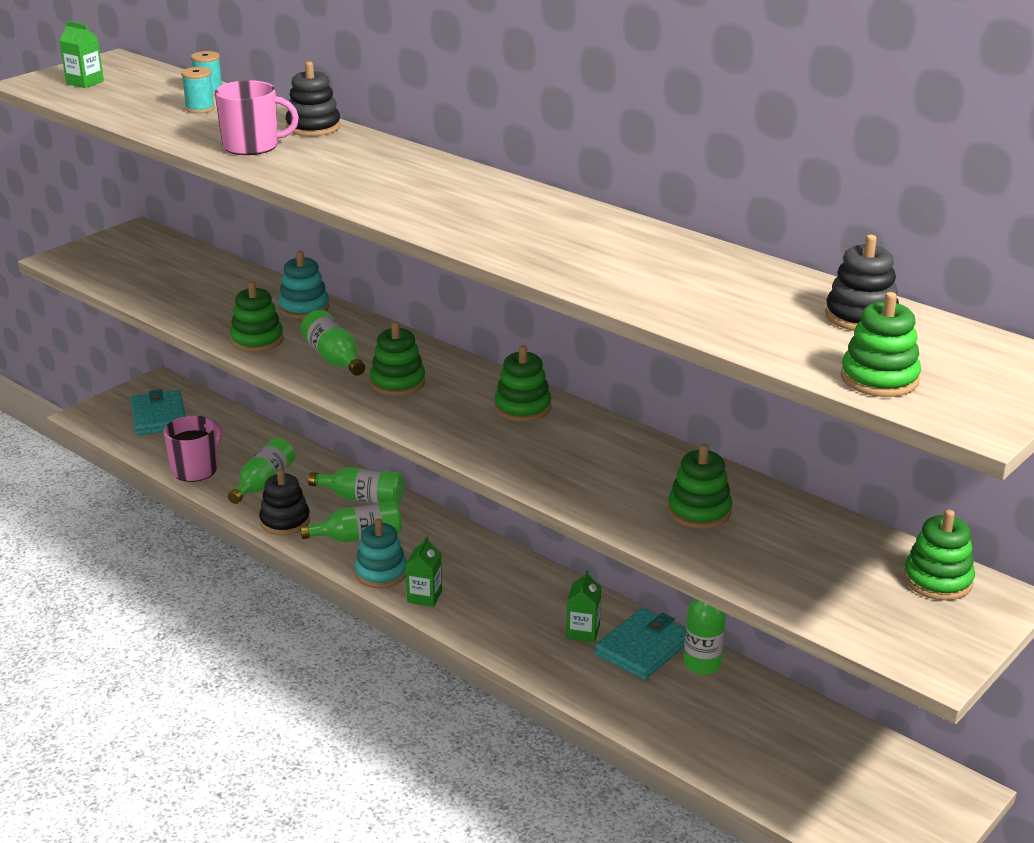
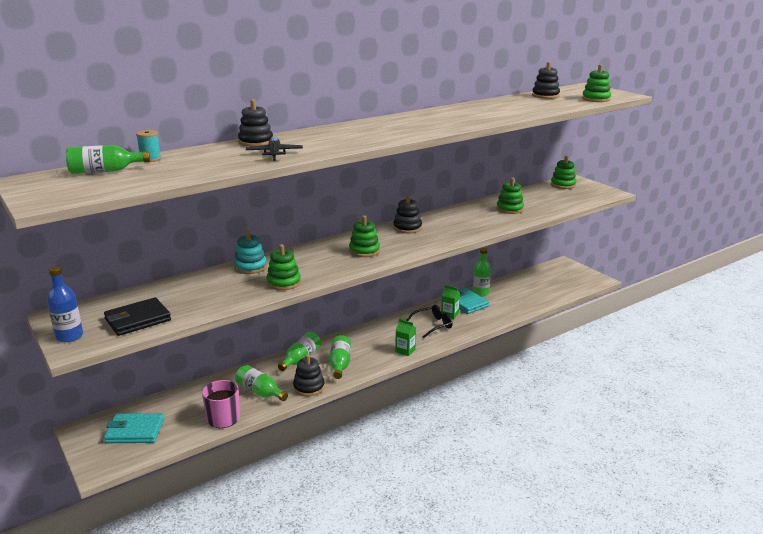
camera: 75 degrees left, 5 degrees down
(85, 82) = (71, 188): green carton -> none
(87, 250) = (69, 336): none -> blue bottle
(131, 275) = (138, 320): none -> black wallet
(200, 109) = (184, 162): turquoise spool -> none
(252, 146) = (274, 154): pink mug -> black plane
(334, 358) = (324, 264): green bottle -> green bottle (104, 171)
(381, 573) = (378, 361): turquoise stacking toy -> none
(522, 407) = (407, 228): green stacking toy -> black stacking toy
(530, 616) = (433, 325): none -> black glasses

